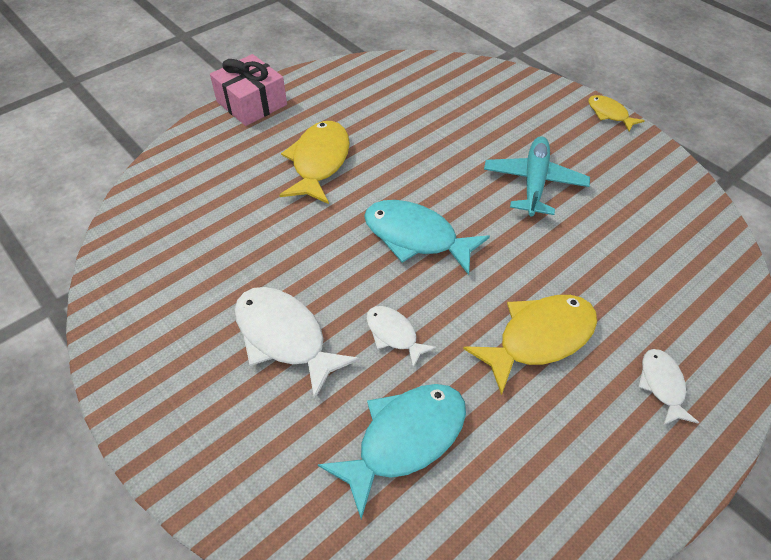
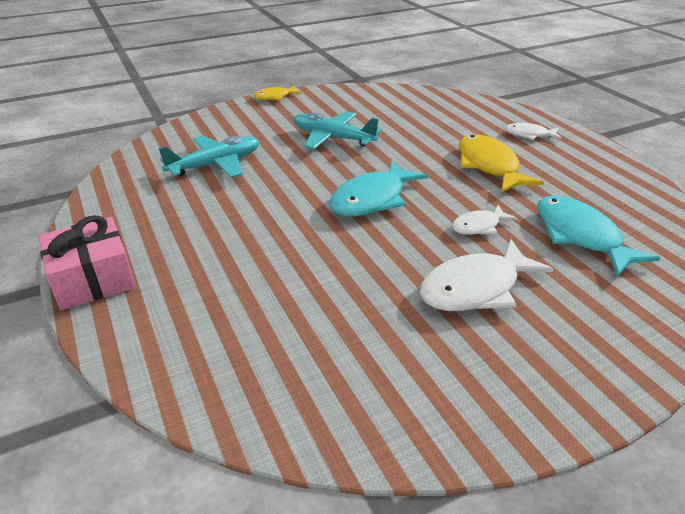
camera: 75 degrees left, 15 degrees down
(319, 162) = (240, 239): yellow fish -> none
(434, 114) = (216, 165): none -> turquoise plane

